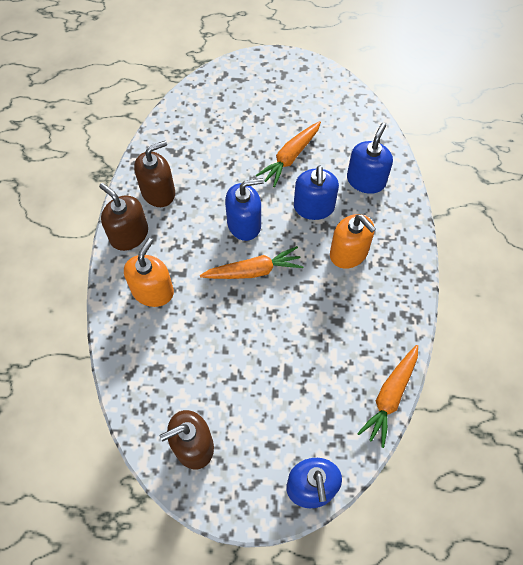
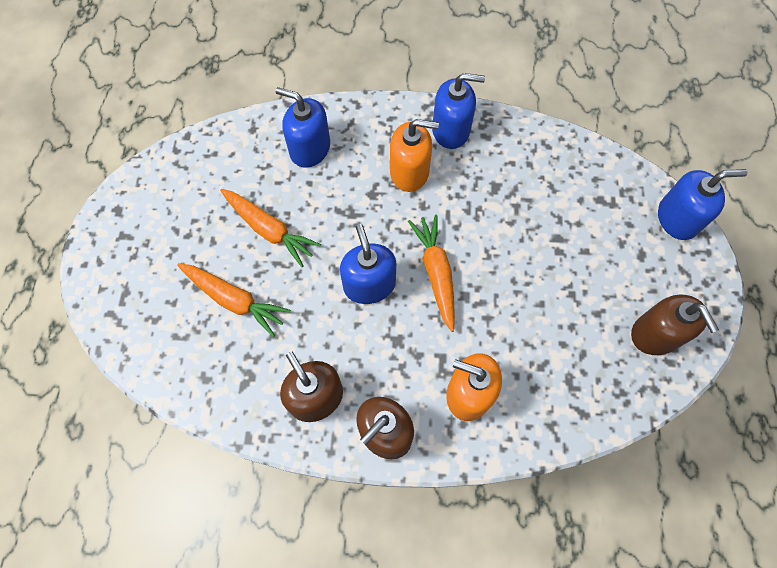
camera: 90 degrees left, 5 degrees up
(314, 207) = (346, 205): blue soap dispenser -> blue soap dispenser (451, 130)
(348, 253) = (409, 172): orange soap dispenser -> orange soap dispenser turned 45 degrees clockwise
(390, 397) = (575, 144): orange carrot -> orange carrot (234, 300)

